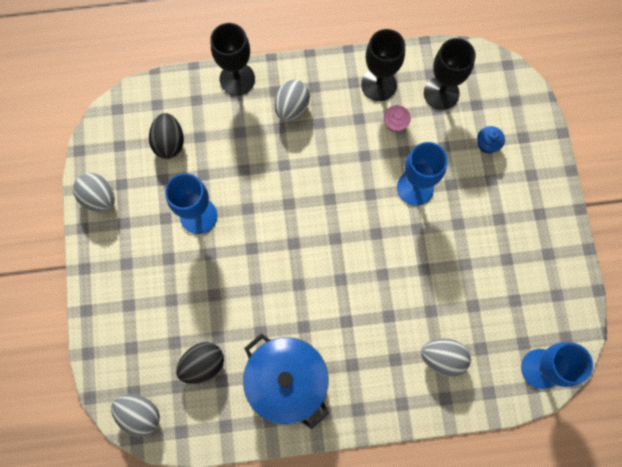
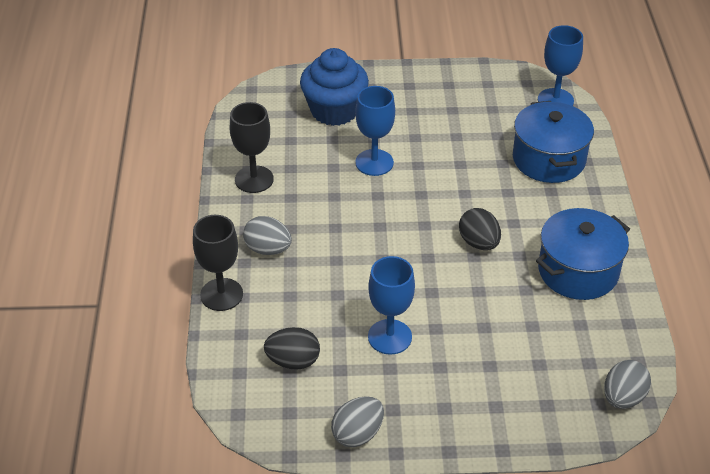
camera: 85 degrees left, 30 degrees down
(203, 364) = (563, 339): black egg -> black egg (479, 243)
(395, 123) = (301, 171): pink cupcake -> none
(441, 93) = (273, 136): black goblet -> none
(442, 358) = (548, 159): grey egg -> blue pot
(487, 144) = (334, 110): blue cupcake -> blue cupcake, size x2.50

